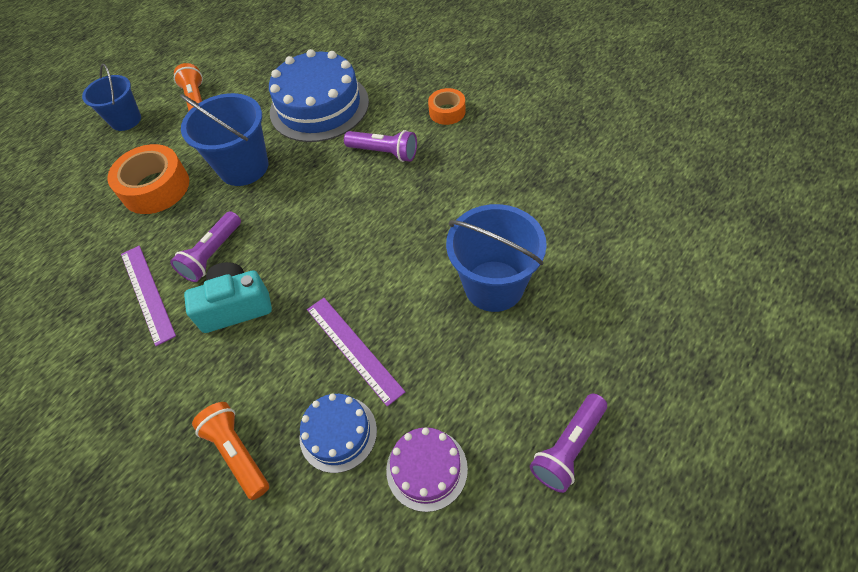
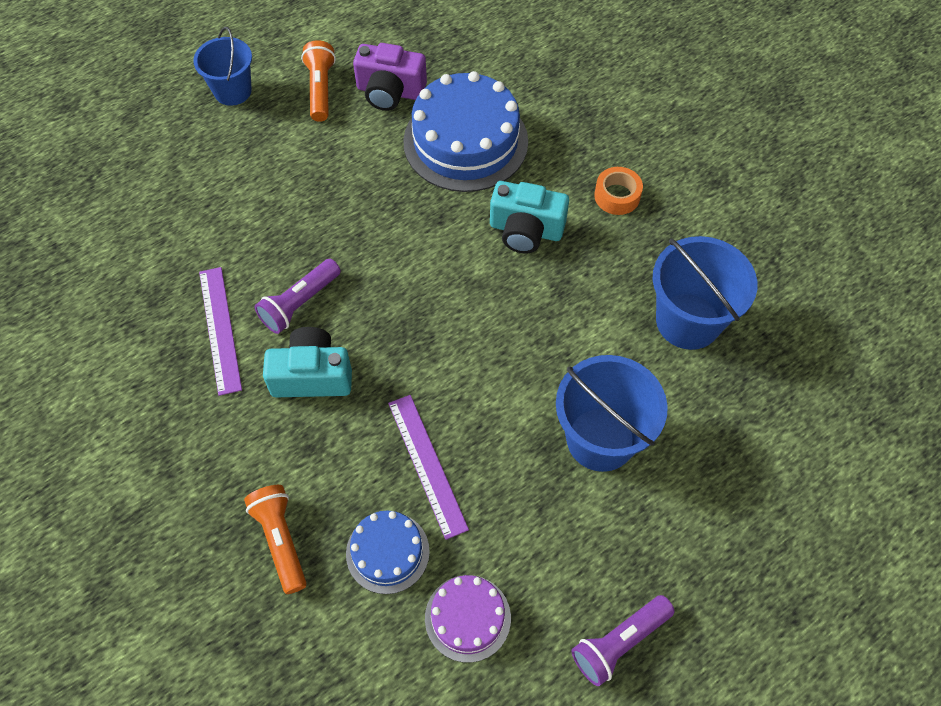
camera: 10 degrees right, 5 degrees up
(155, 188) = (251, 196): orange tape -> none
(243, 167) = (357, 199): blue bucket -> blue bucket (688, 321)
(251, 89) = (390, 92): none -> purple camera
(384, 153) = (526, 230): purple flashlight -> turquoise camera

